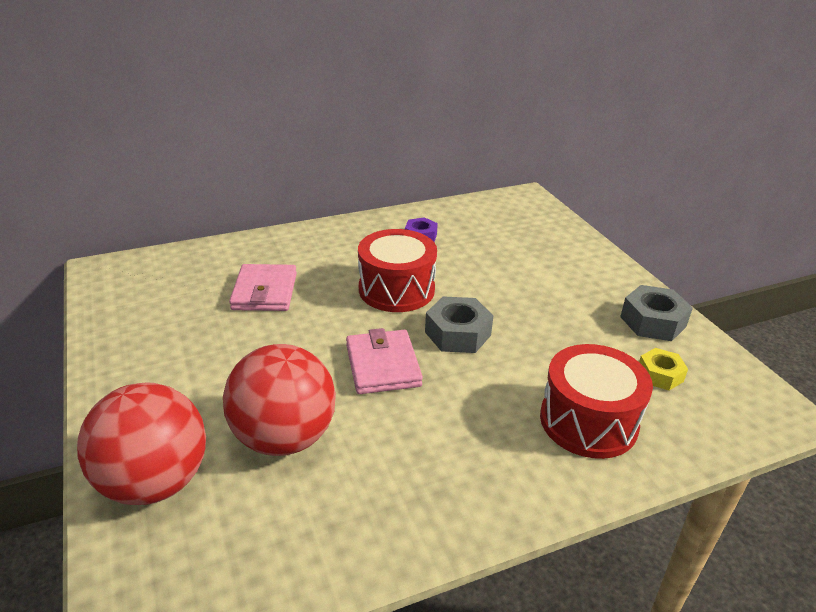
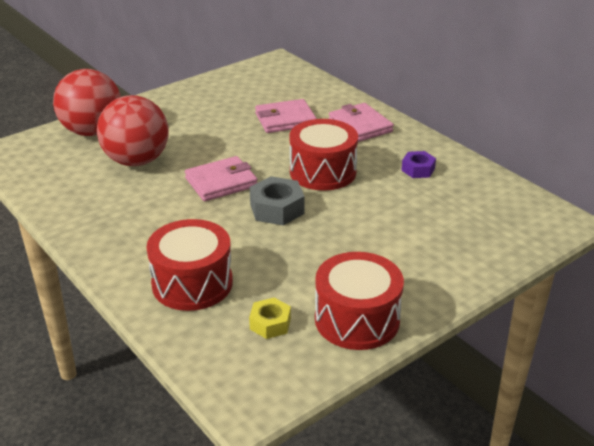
camera: 75 degrees right, 0 degrees up
(316, 248) = (360, 126): none -> pink wallet
(653, 321) = (357, 319): grey nut -> red drum

